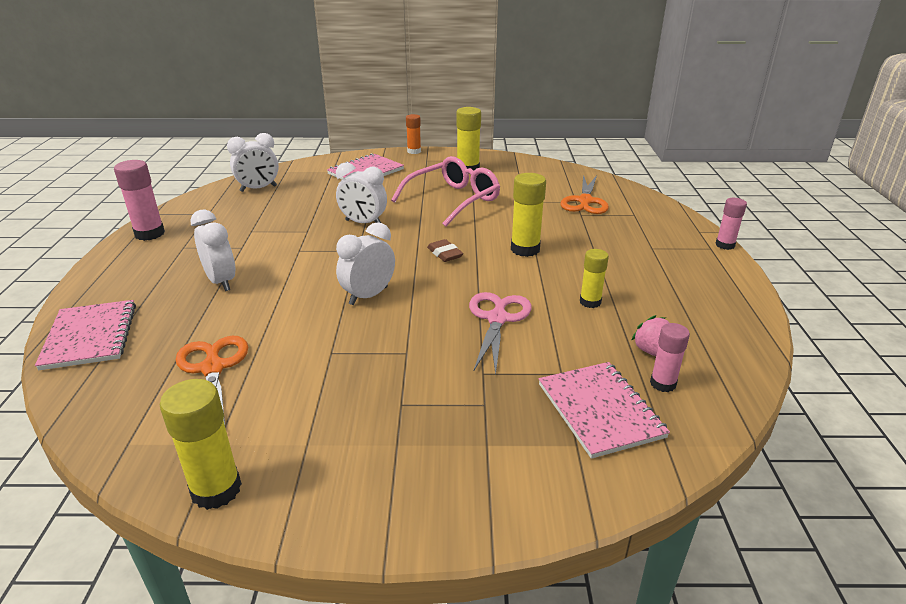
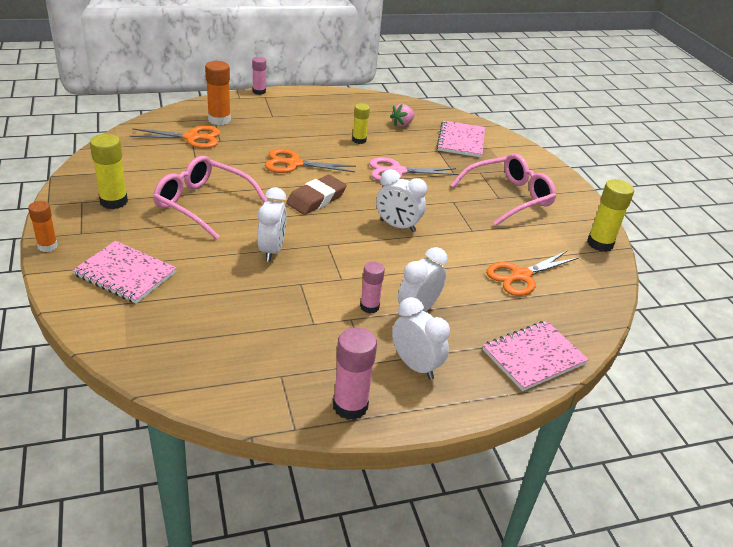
camera: 110 degrees left, 5 degrees up
(258, 189) = (195, 354): white clock -> white clock (415, 366)
(398, 416) = (509, 197): none -> pink glasses
(444, 254) = (316, 199): brown eraser -> brown eraser, size x1.67
(525, 249) = (294, 164): yellow glue stick -> orange scissors
(599, 410) = (461, 141): pink notebook -> pink notebook turned 45 degrees counterclockwise
(632, 216) = (219, 120): none -> orange glue stick
(663, 383) = (428, 123): pink glue stick -> pink glue stick (369, 307)

